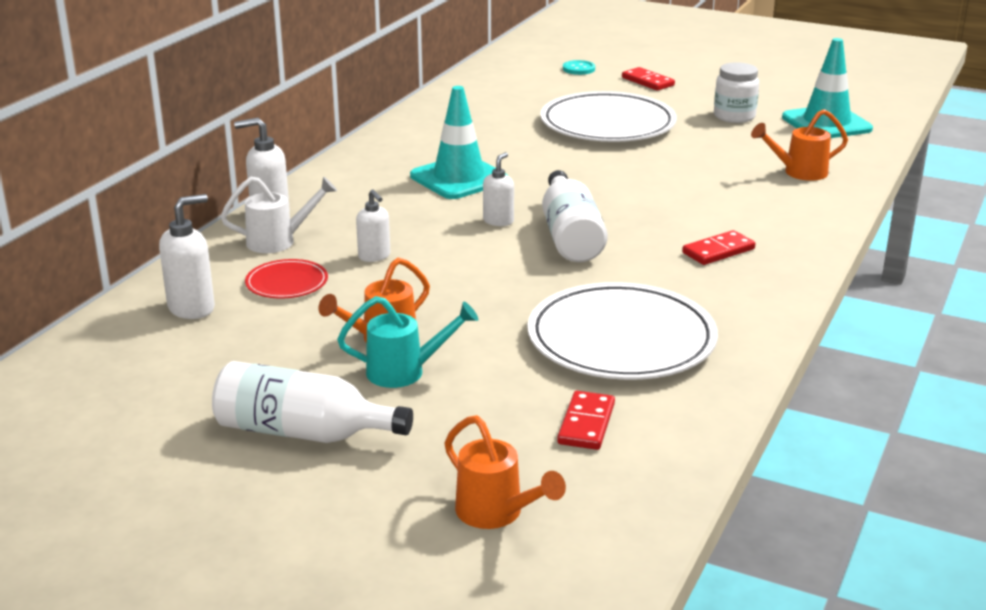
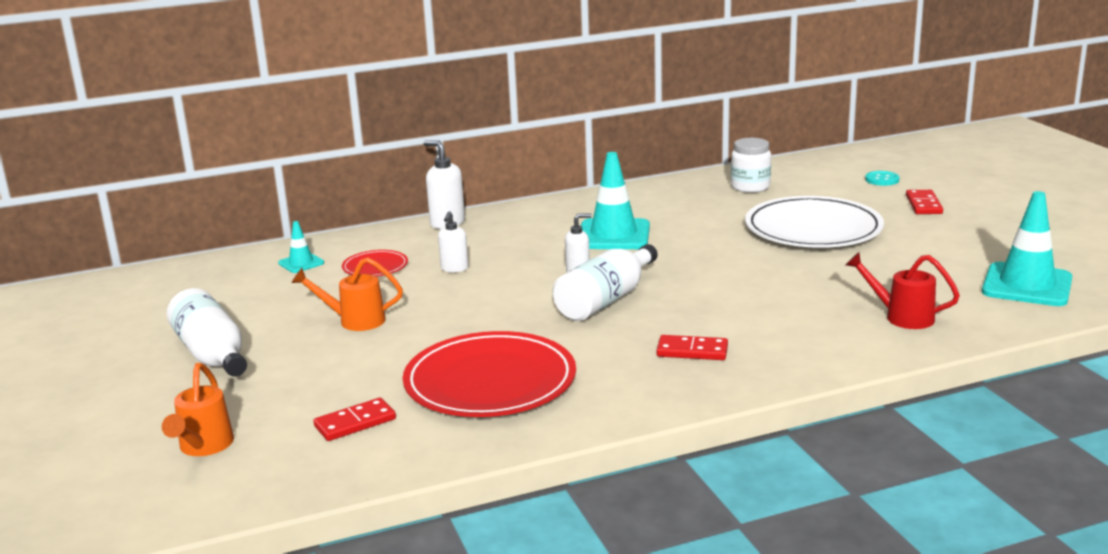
camera: 45 degrees right, 5 degrees down
(192, 308) = (301, 263): white soap dispenser -> turquoise traffic cone
(279, 241) = (422, 240): white watering can -> none
(405, 372) = (327, 345): turquoise watering can -> none
(621, 339) = (490, 381): white plate -> red plate
(734, 116) = (943, 254): white jar -> white jar (750, 187)
(798, 172) = (901, 317): orange watering can -> red watering can

